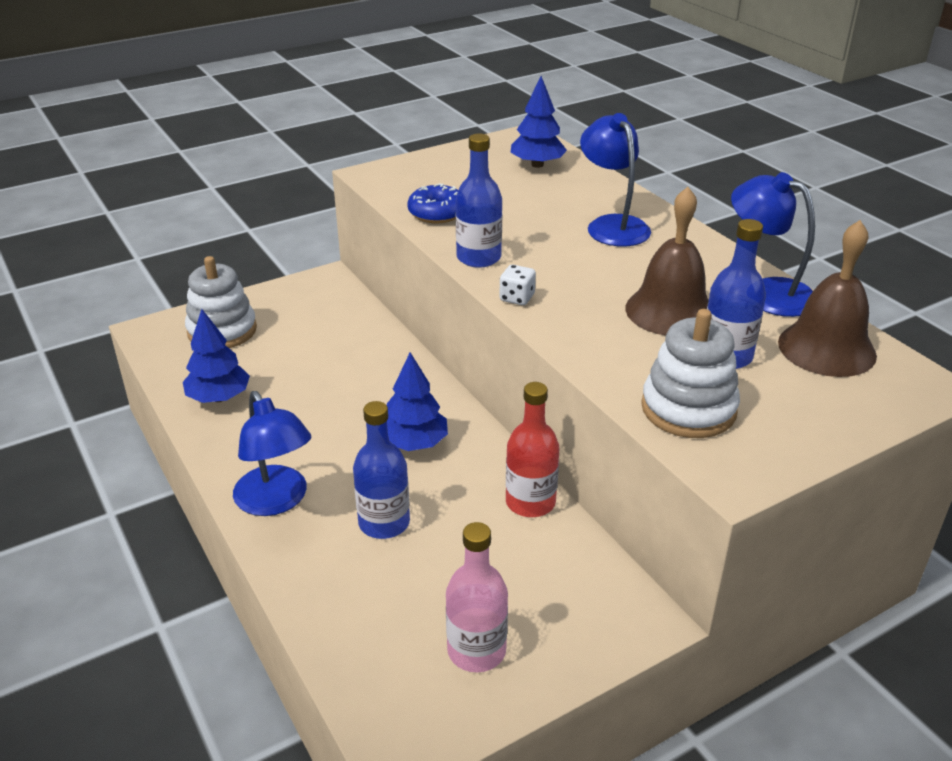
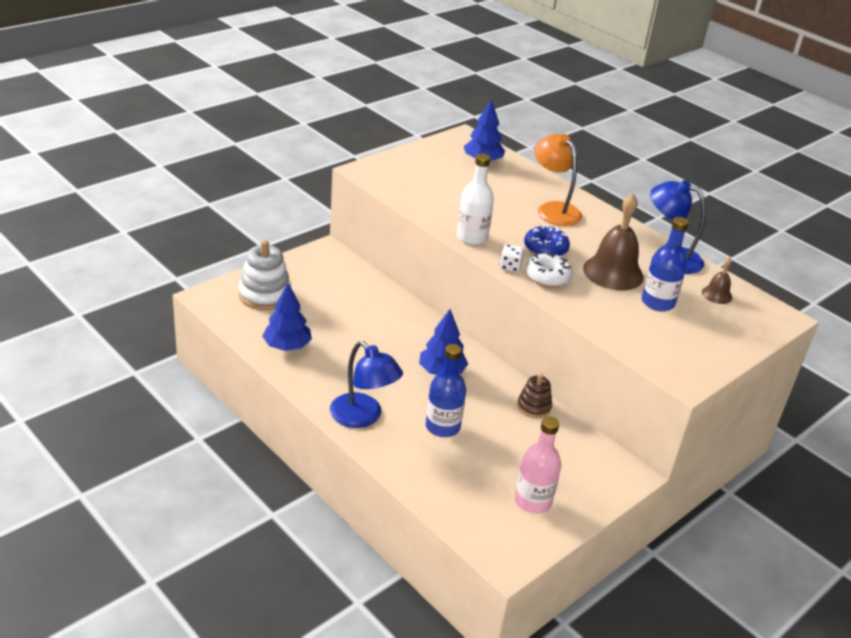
camera: 15 degrees left, 0 degrees up
(437, 213) = (427, 203): blue donut -> blue donut (545, 249)
(478, 258) = (472, 237): blue bottle -> white bottle
(530, 502) = (534, 407): red bottle -> brown stacking toy
(567, 313) = (547, 277): none -> white donut
(612, 225) = (553, 209): blue lamp -> orange lamp
(688, 409) = (646, 338): white stacking toy -> none
(826, 348) = (716, 295): brown bell -> brown bell, size x0.49

